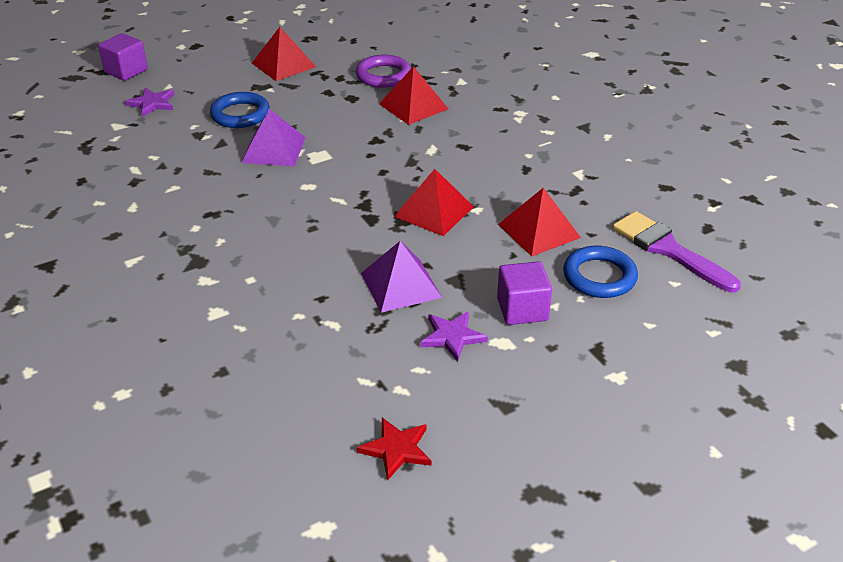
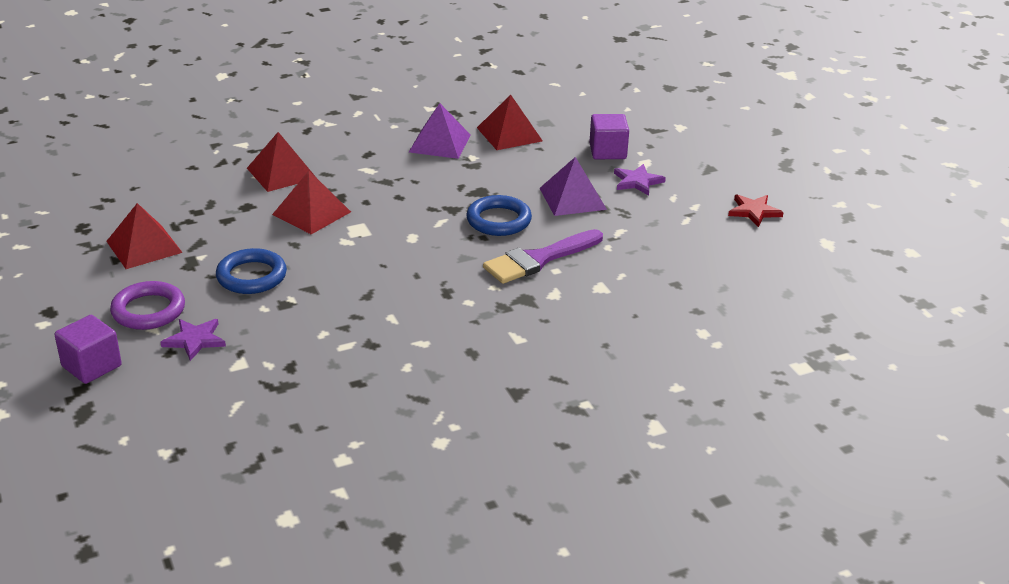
camera: 85 degrees left, 5 degrees down
(273, 150) = (336, 255): purple pyramid -> purple pyramid (440, 143)
(383, 75) = (206, 185): purple ring -> purple ring (148, 310)
(434, 211) = (471, 176): red pyramid -> red pyramid (311, 213)
(599, 276) = (572, 118): blue ring -> blue ring (498, 220)
(668, 250) = (543, 89): purple brush -> purple brush (539, 259)

